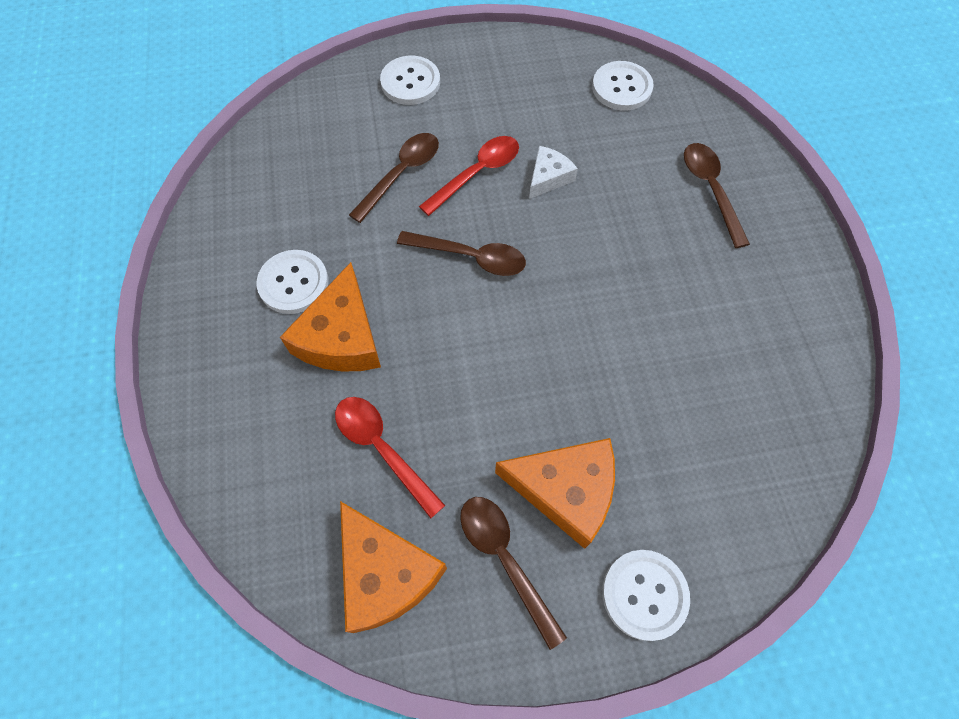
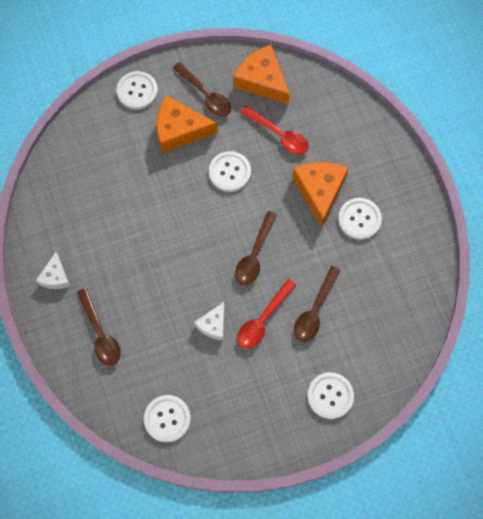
camera: 170 degrees right, 5 degrees up
(470, 257) = (254, 255): brown spoon -> brown spoon turned 75 degrees counterclockwise
(485, 393) = (229, 172): none -> white button
(783, 273) = (55, 276): none -> white cheese

